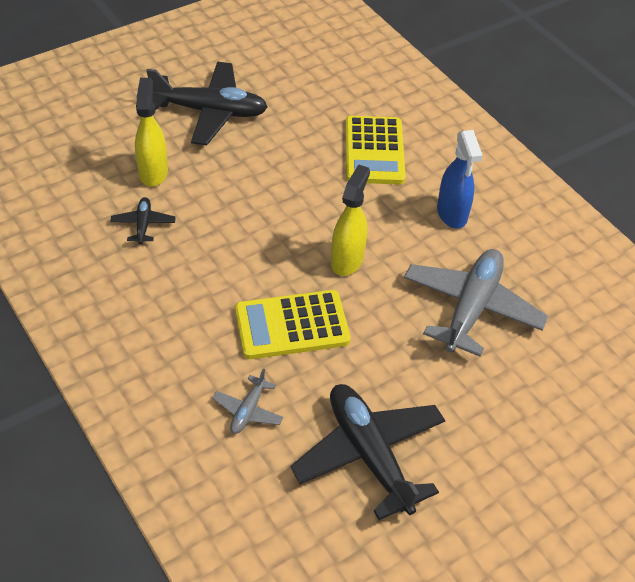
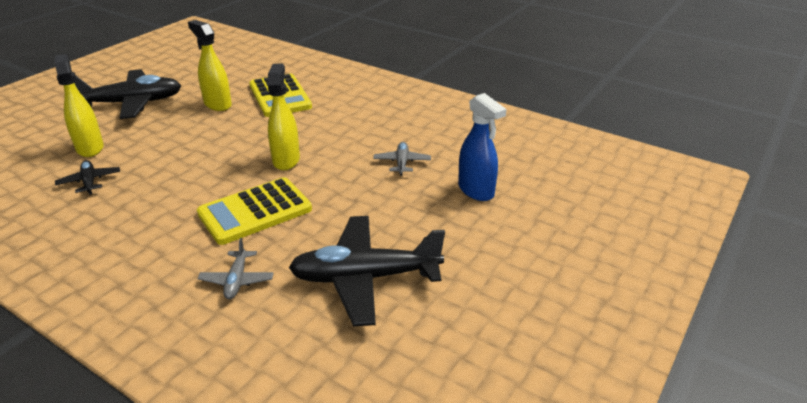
camera: 20 degrees left, 15 degrees down
(301, 143) = (217, 104): none -> yellow spray bottle
(369, 454) = (365, 278): black plane -> black plane turned 45 degrees counterclockwise
(452, 214) = (358, 116): blue spray bottle -> blue spray bottle (476, 191)
(471, 308) = (402, 163): grey plane -> grey plane, size x0.46

